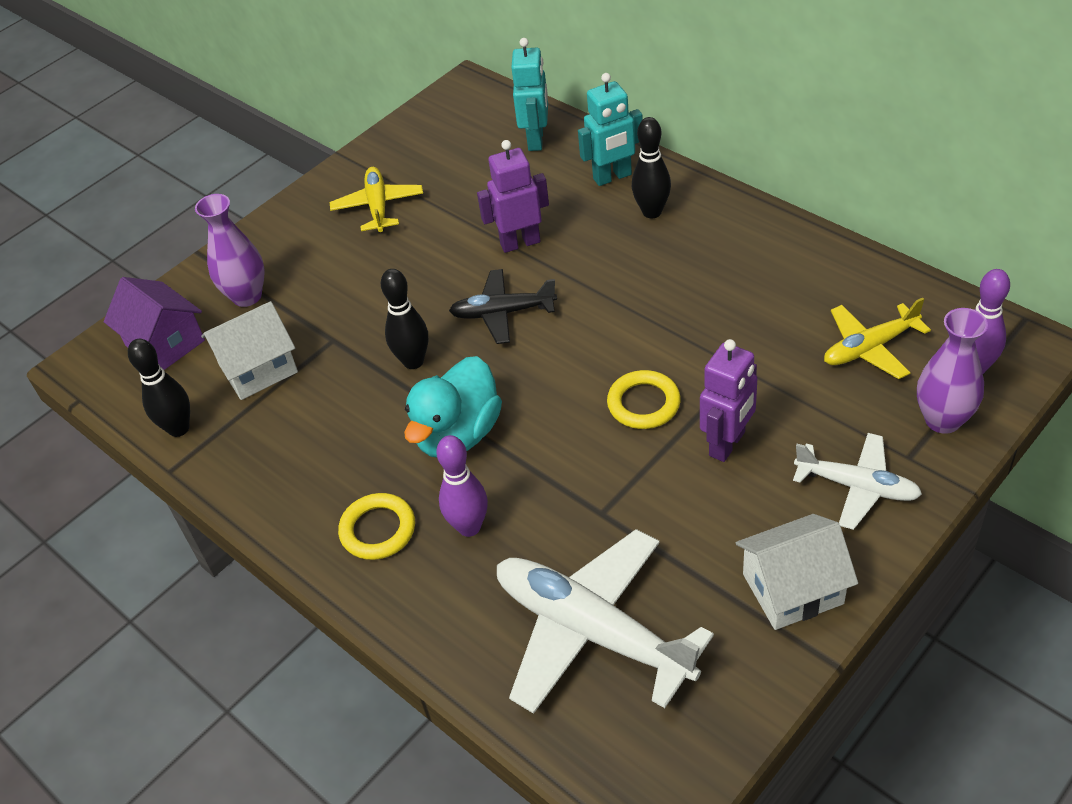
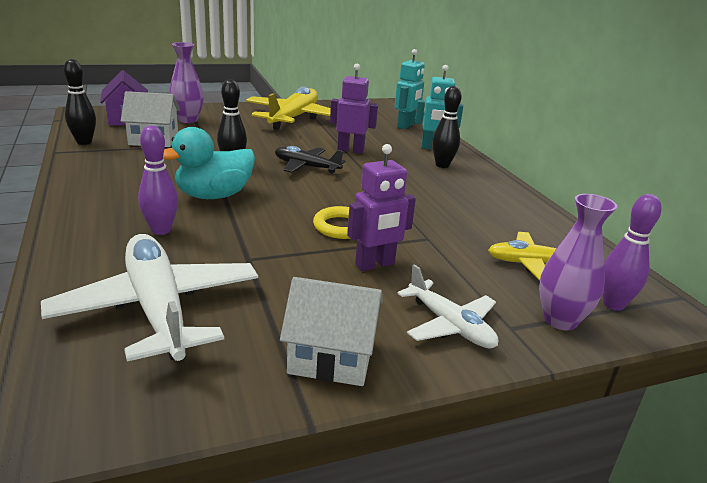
camera: 20 degrees right, 20 degrees down
(378, 206) = (294, 118): yellow plane -> yellow plane, size x1.75
(378, 530) = (111, 210): yellow ring -> none

